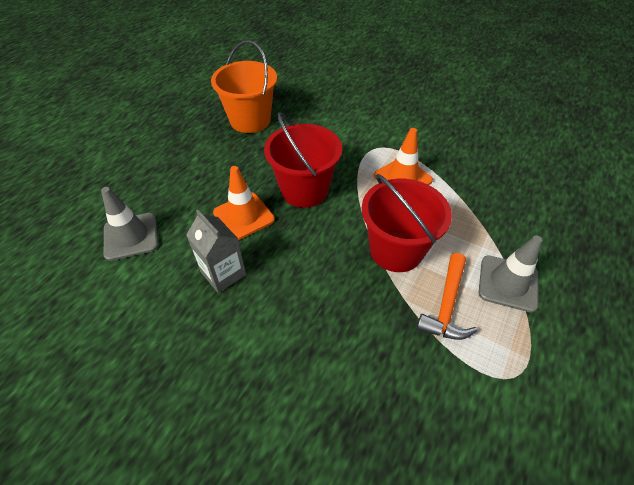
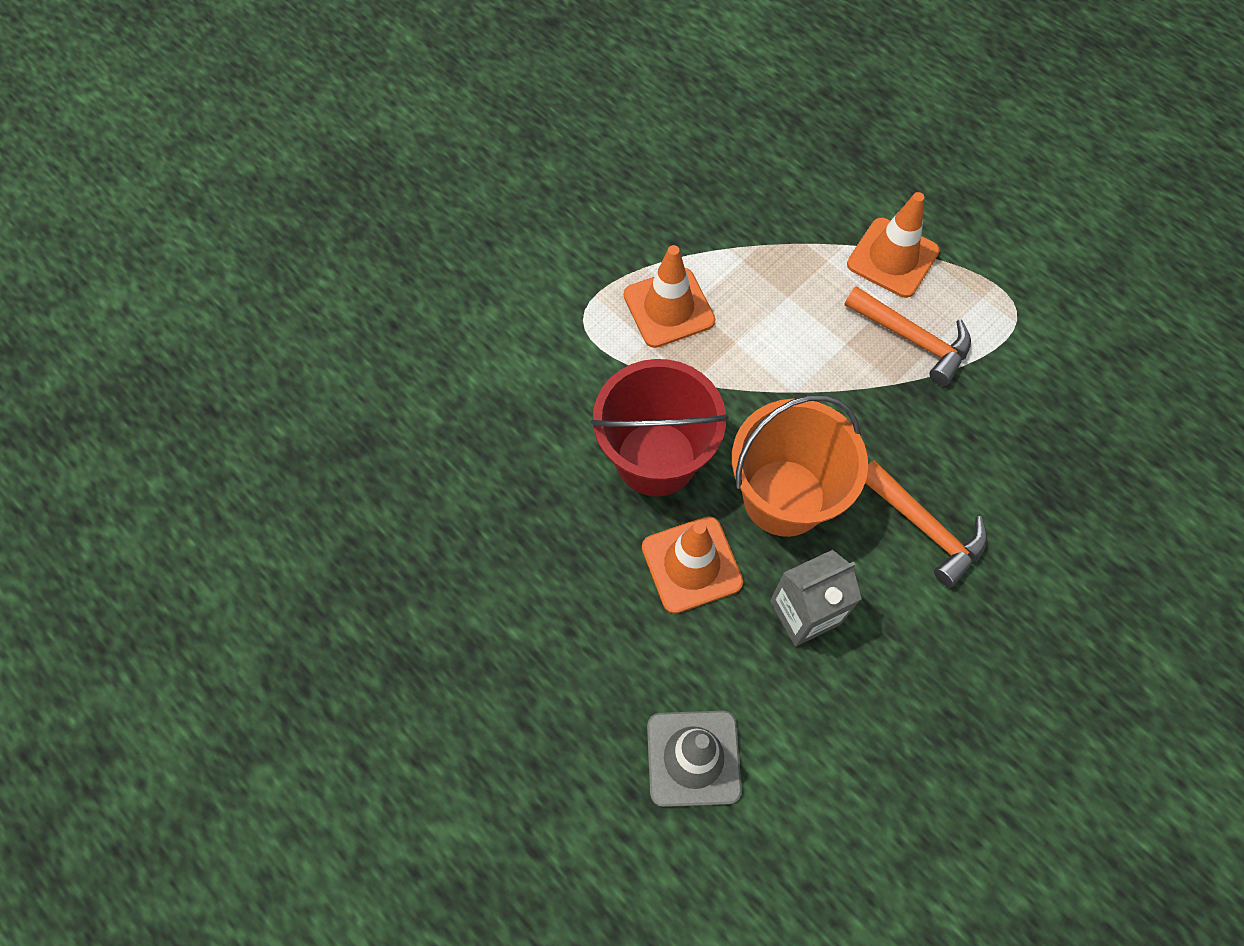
camera: 75 degrees left, 15 degrees up
(250, 120) = (429, 513): orange bucket -> orange bucket (784, 497)
(298, 333) = (925, 528): none -> orange hammer
(396, 250) = (812, 366): red bucket -> none
(508, 283) = (892, 258): grey traffic cone -> orange traffic cone

